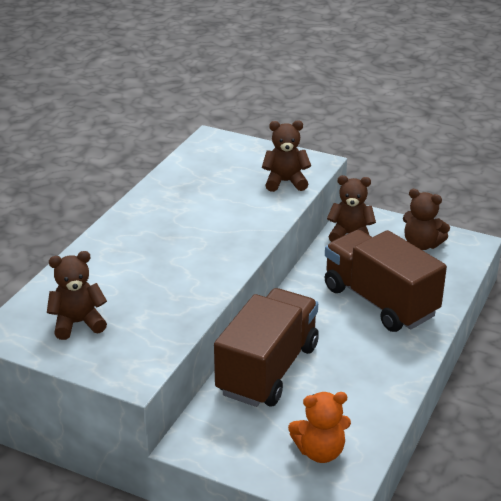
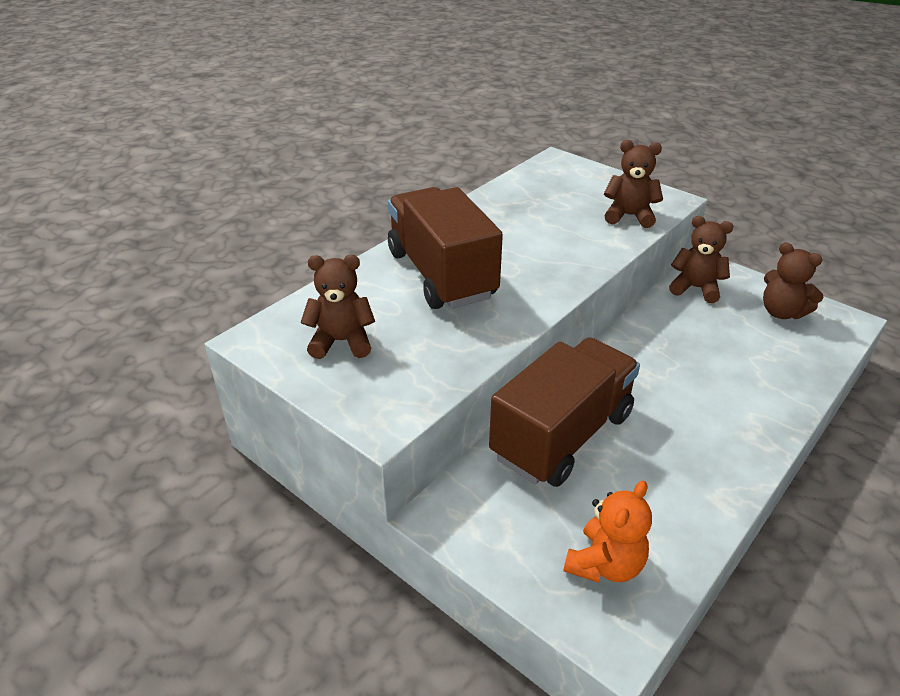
camera: 15 degrees right, 5 degrees up
(320, 451) = (605, 564): orange teddy bear -> orange teddy bear turned 60 degrees counterclockwise
(380, 301) = (719, 373): brown truck -> brown truck (441, 274)

